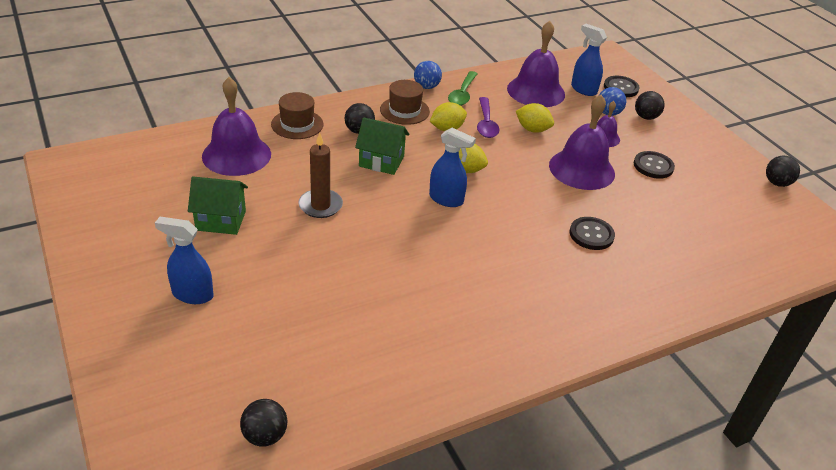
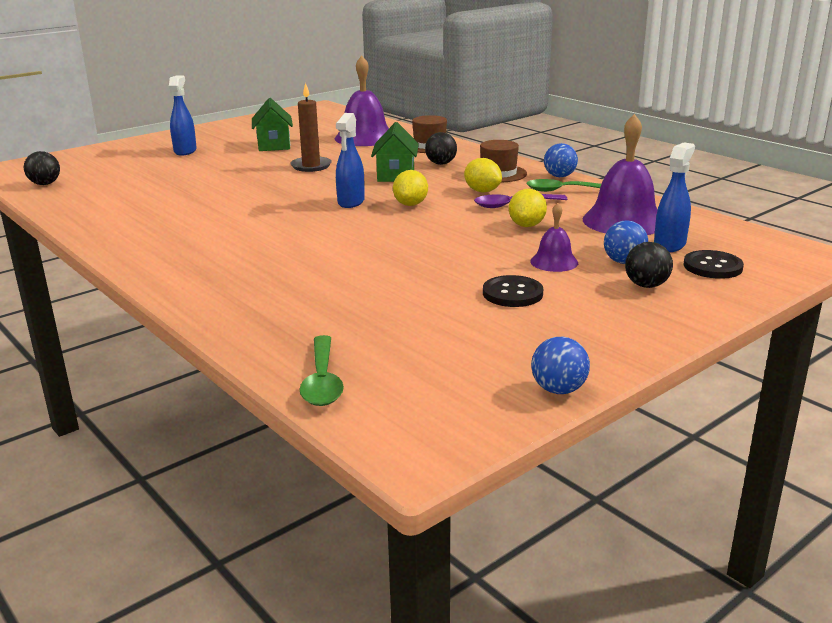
camera: 80 degrees right, 15 degrees down
(581, 169) = (463, 254): purple bell -> none
(591, 235) = (328, 265): black button -> none
(776, 265) = (322, 381): none -> green spoon
(777, 183) = (558, 390): black ball -> blue ball

